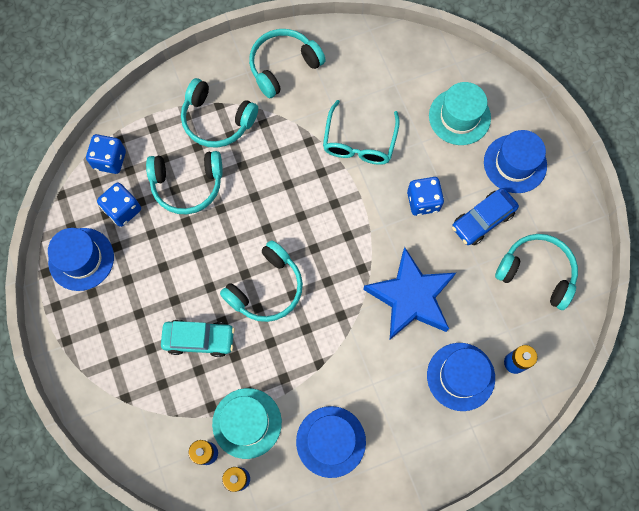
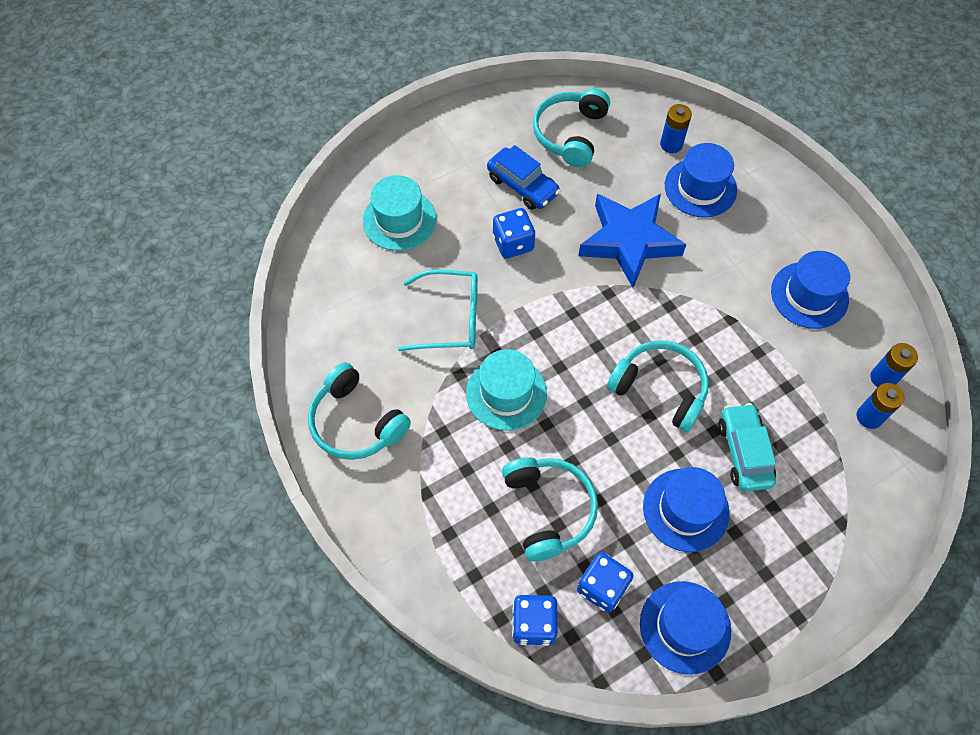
camera: 100 degrees left, 10 degrees down
(217, 120) = (448, 491): turquoise headphones -> none
(247, 423) = (821, 381): turquoise hat -> turquoise hat (506, 393)
(515, 163) = (449, 163): blue hat -> blue hat (685, 510)

